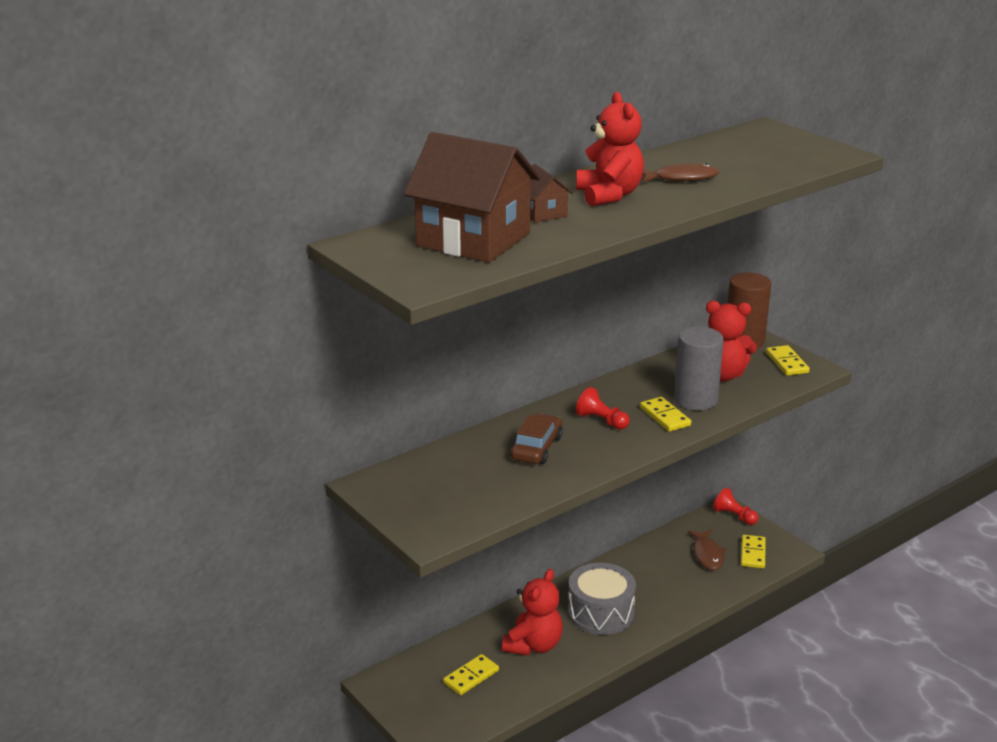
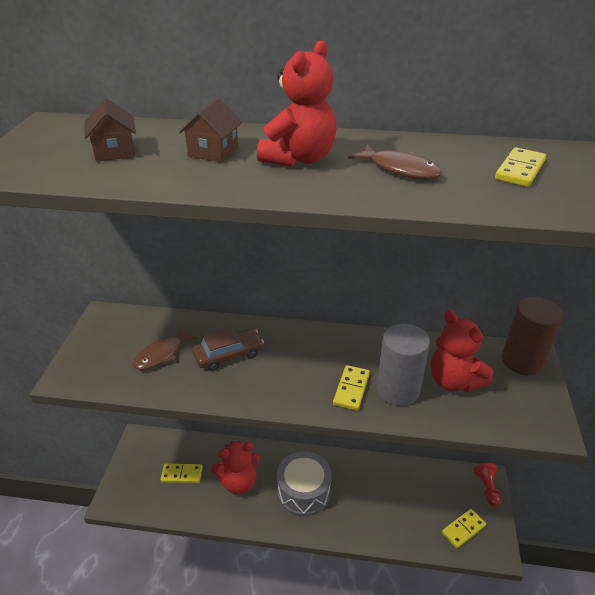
camera: 45 degrees right, 10 degrees up
(473, 240) = (115, 151): brown house -> brown house, size x0.46
(601, 421) = (302, 362): red pawn -> none
(707, 555) = (428, 504): brown fish -> brown fish (161, 354)
(787, 363) = (531, 405): yellow domino -> yellow domino (520, 170)

